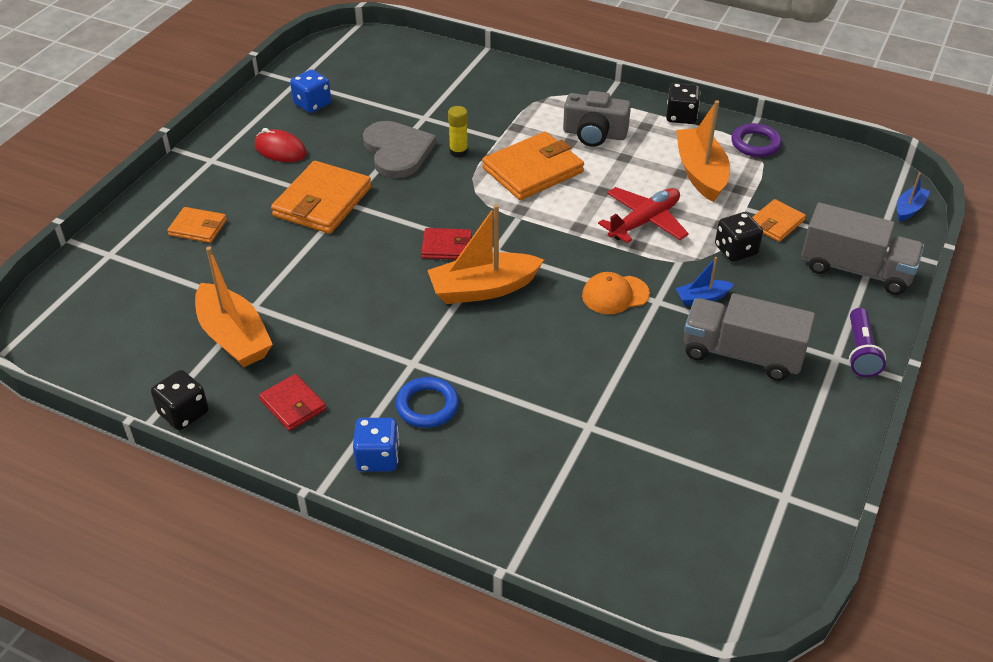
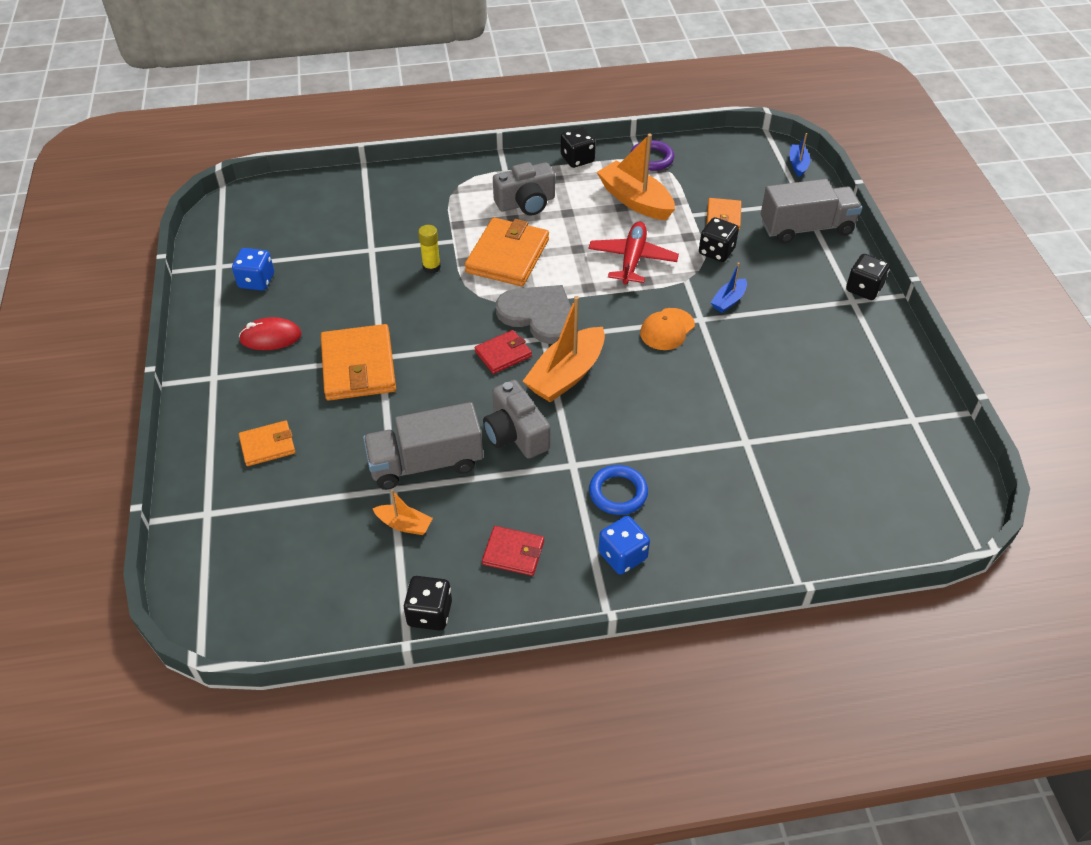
camera: 35 degrees left, 5 degrees up
(234, 337) = (404, 524): orange boat -> orange boat, size x0.51
(391, 314) = (515, 434): none -> grey camera
(397, 151) = (378, 290): grey heart -> grey heart (539, 315)
(742, 354) = (794, 330): grey truck -> grey truck (426, 463)
(860, 352) = (863, 288): purple flashlight -> black dice

